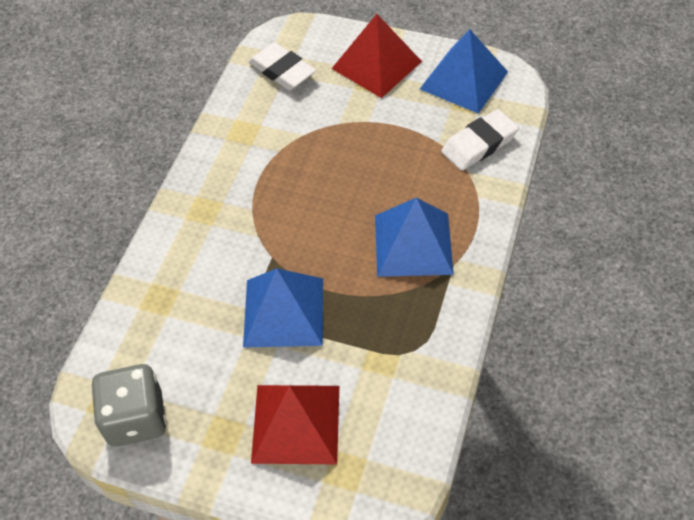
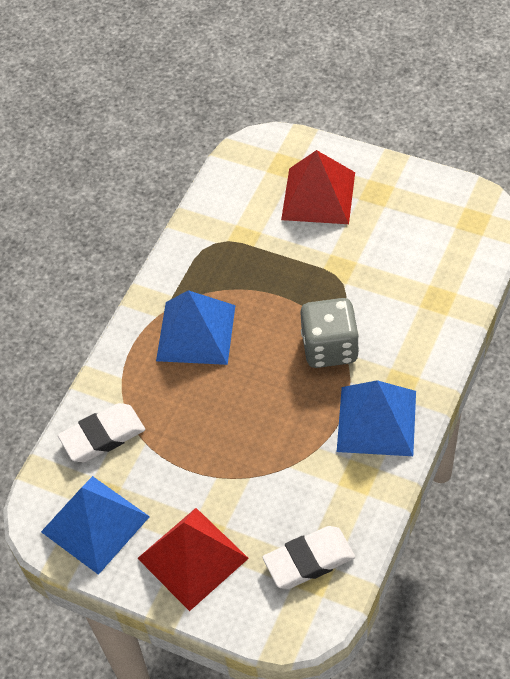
camera: 170 degrees left, 0 degrees up
(136, 418) = (448, 206): grey dice -> grey dice (330, 348)
(282, 70) = (309, 560): white eraser -> white eraser turned 75 degrees counterclockwise
(284, 312) = (323, 279): blue pyramid -> blue pyramid (376, 421)

